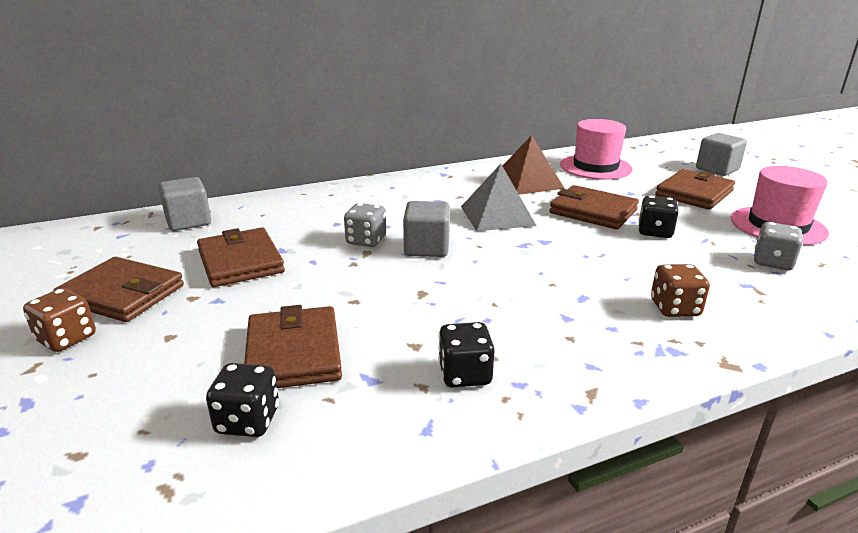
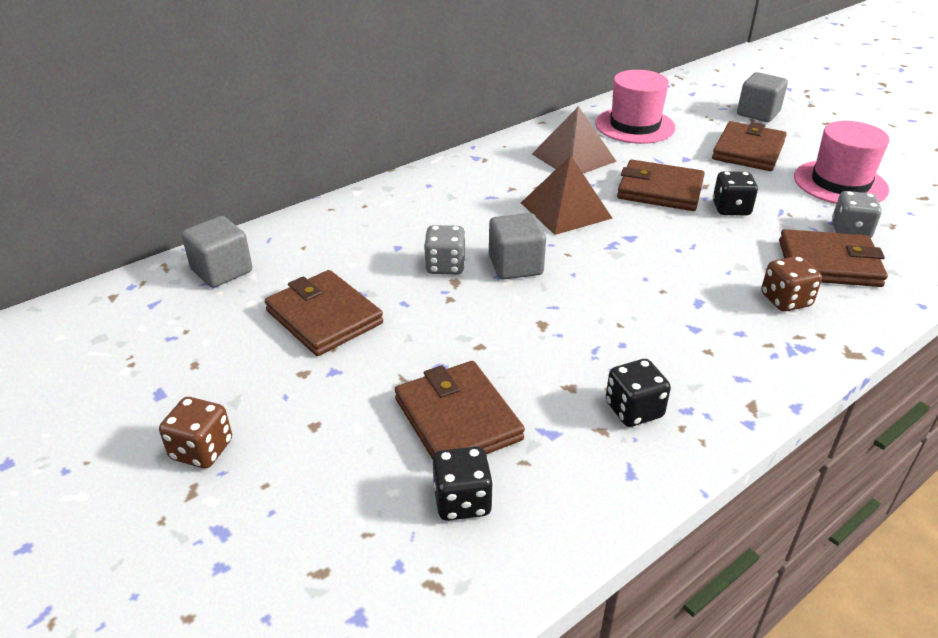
camera: 15 degrees left, 10 degrees up
(122, 294) = (220, 383): brown wallet -> brown wallet (829, 263)
(497, 215) = (565, 210): grey pyramid -> brown pyramid

